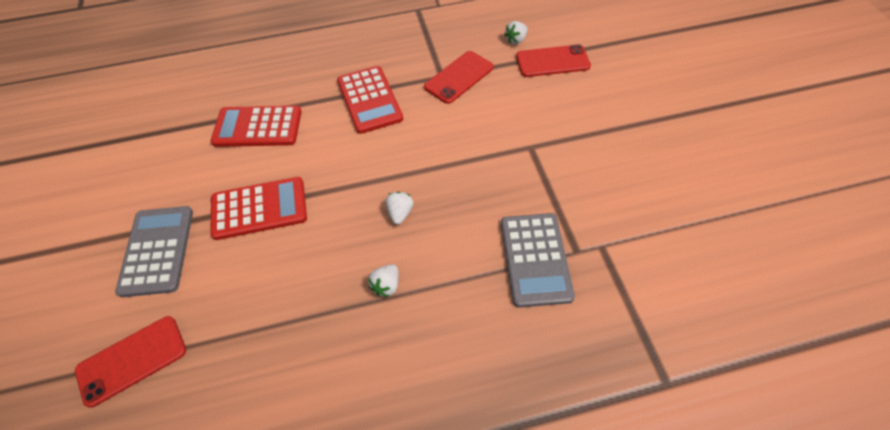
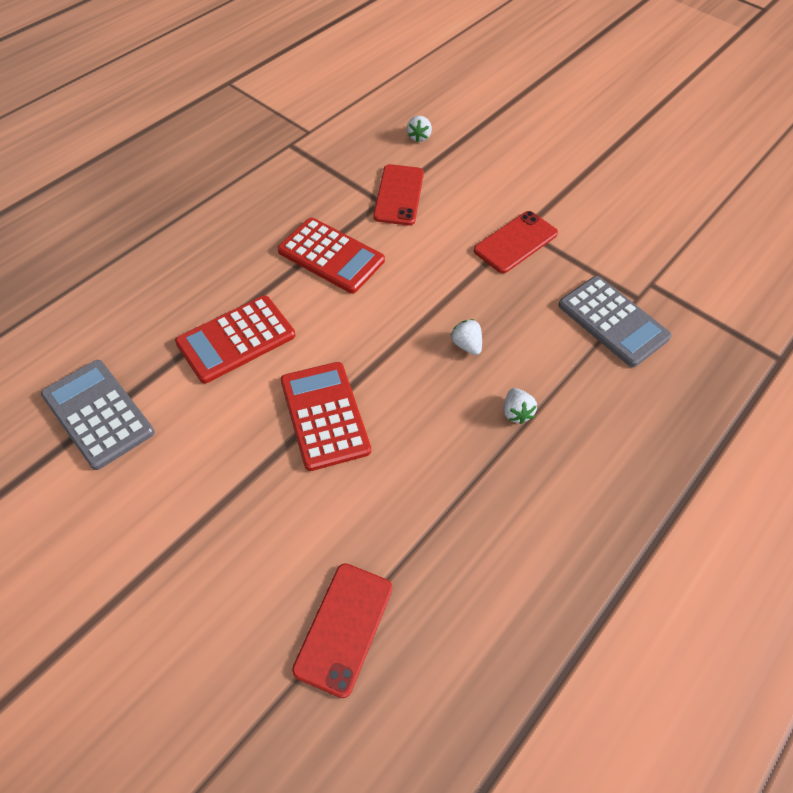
camera: 40 degrees left, 0 degrees up
(157, 251) = (256, 517): grey calculator -> grey calculator (98, 414)
(259, 208) = (324, 415): red calculator -> red calculator turned 60 degrees counterclockwise
(552, 61) = (470, 144): red phone -> red phone (515, 242)

